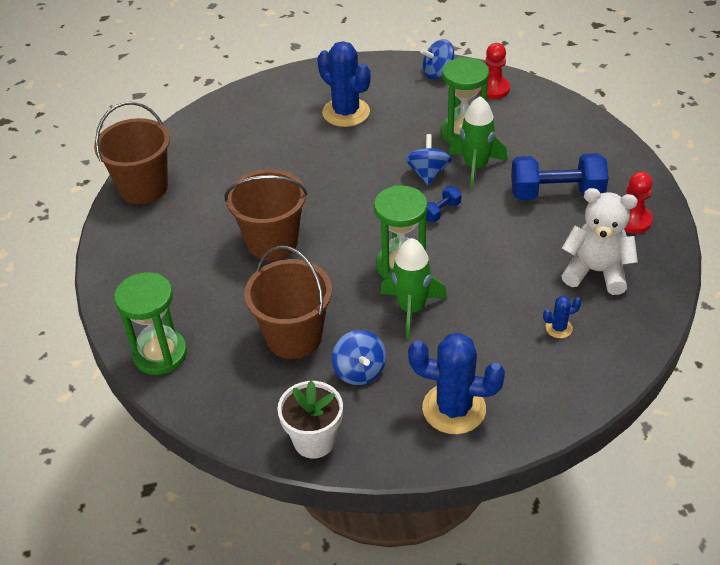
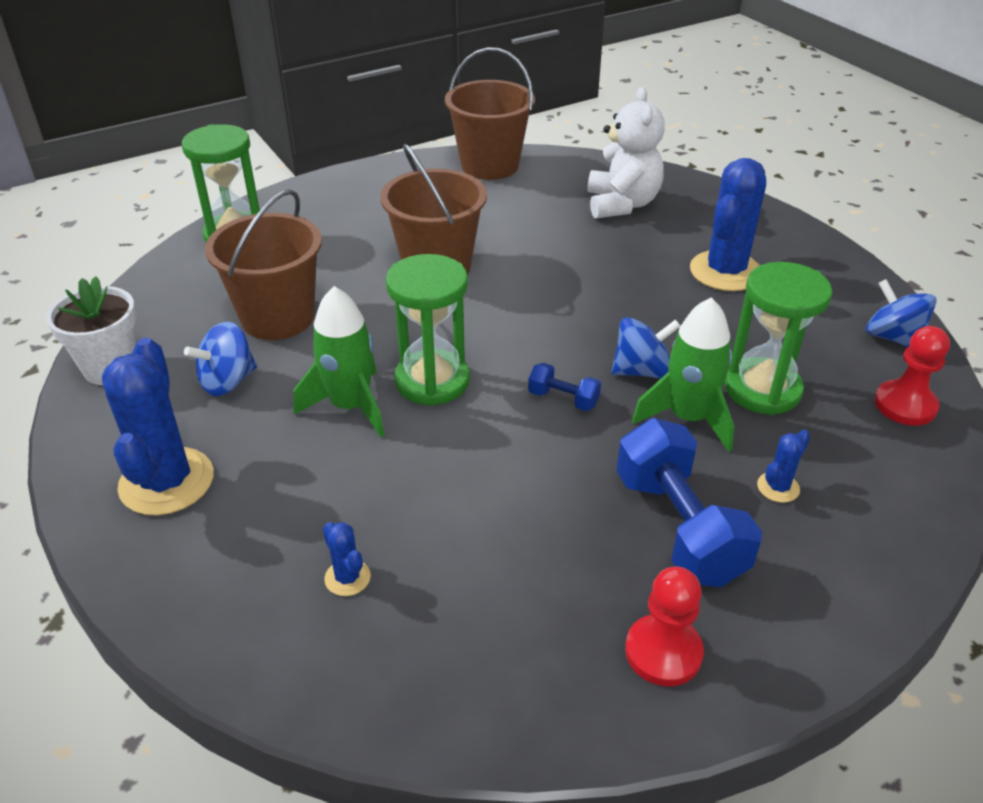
camera: 70 degrees right, 5 degrees down
(538, 151) = (778, 487): none -> blue cactus
(596, 271) = (499, 612): white teddy bear -> white teddy bear (622, 204)

